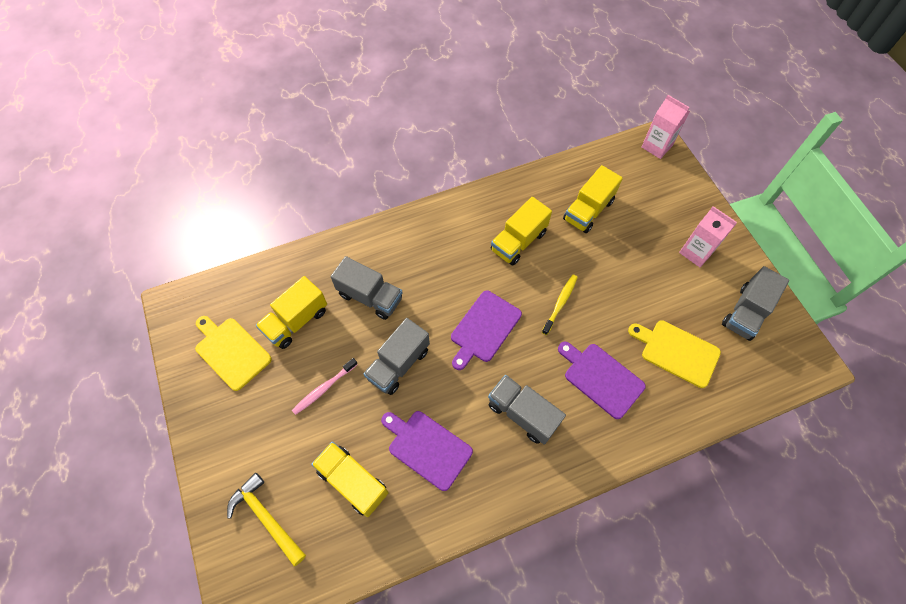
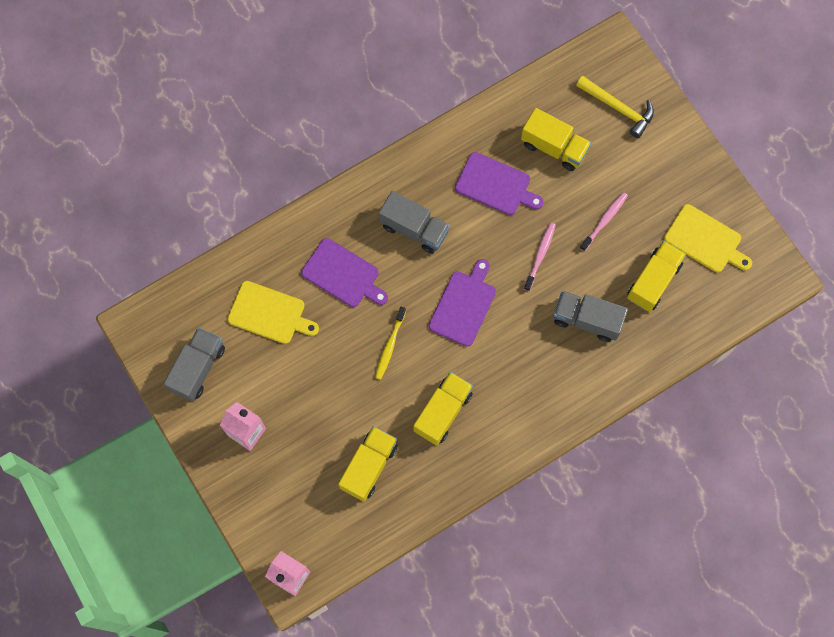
camera: 170 degrees right, 10 degrees up
(398, 364) = (540, 255): grey truck -> pink toothbrush

